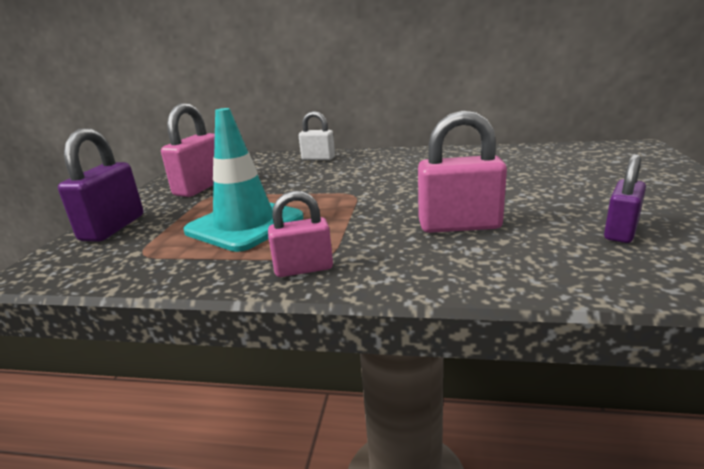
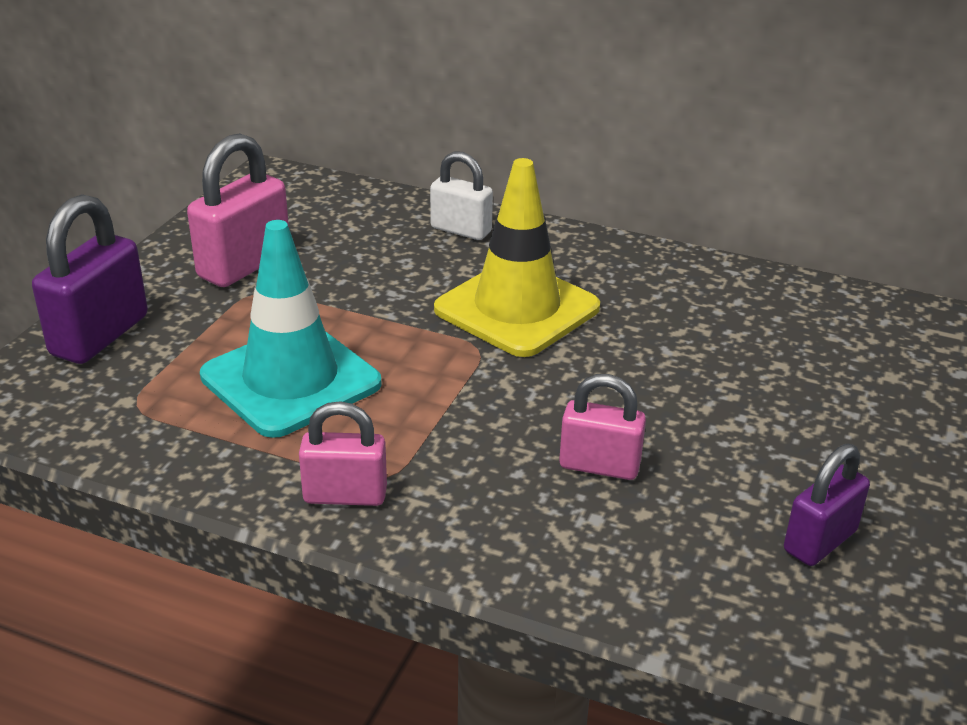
camera: 10 degrees right, 10 degrees up
(366, 177) = (517, 309): none -> yellow traffic cone
(459, 225) = (599, 466): pink padlock -> pink padlock, size x0.64

